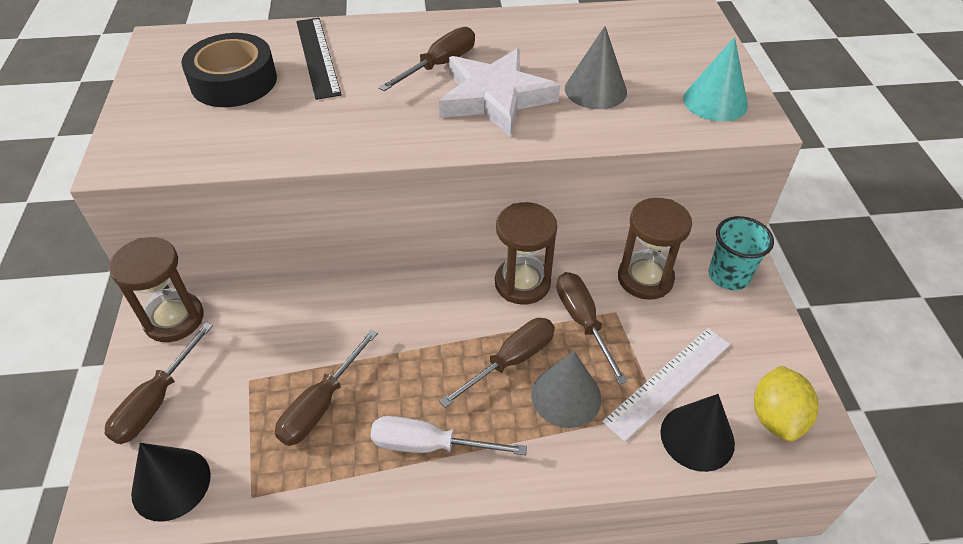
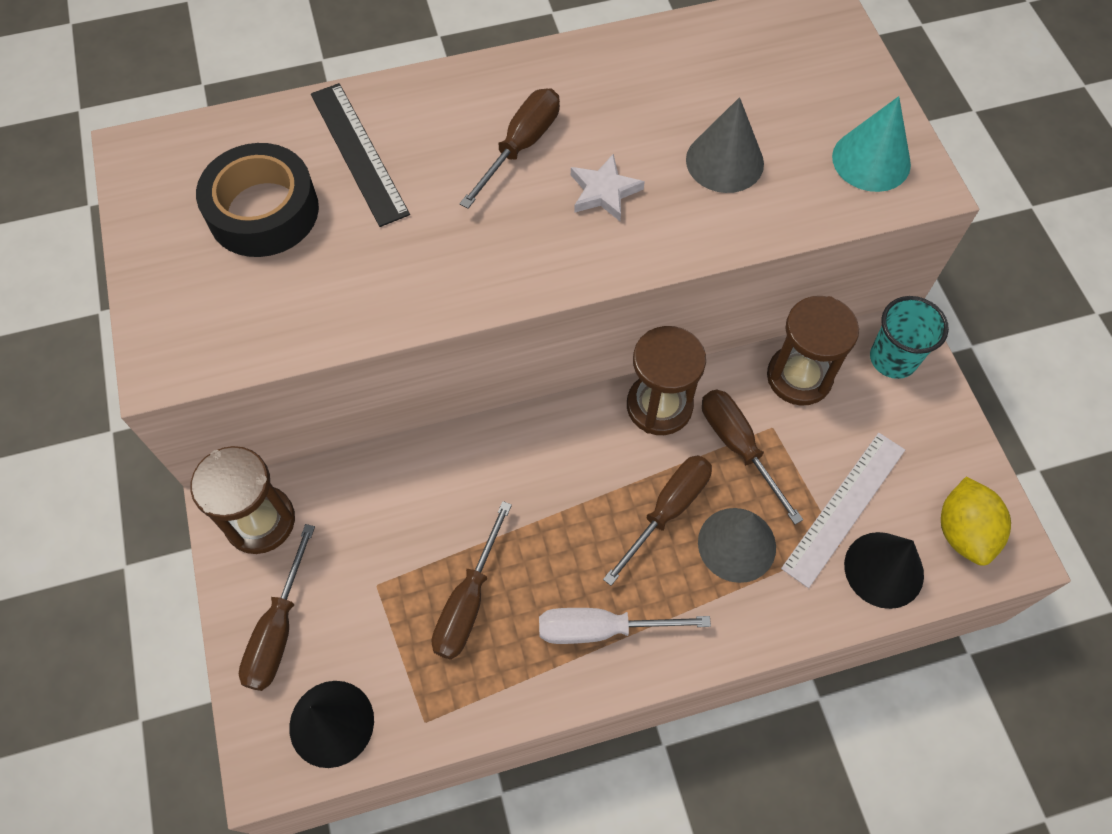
camera: 10 degrees left, 15 degrees up
(495, 97) = (604, 191): white star -> white star, size x0.50

